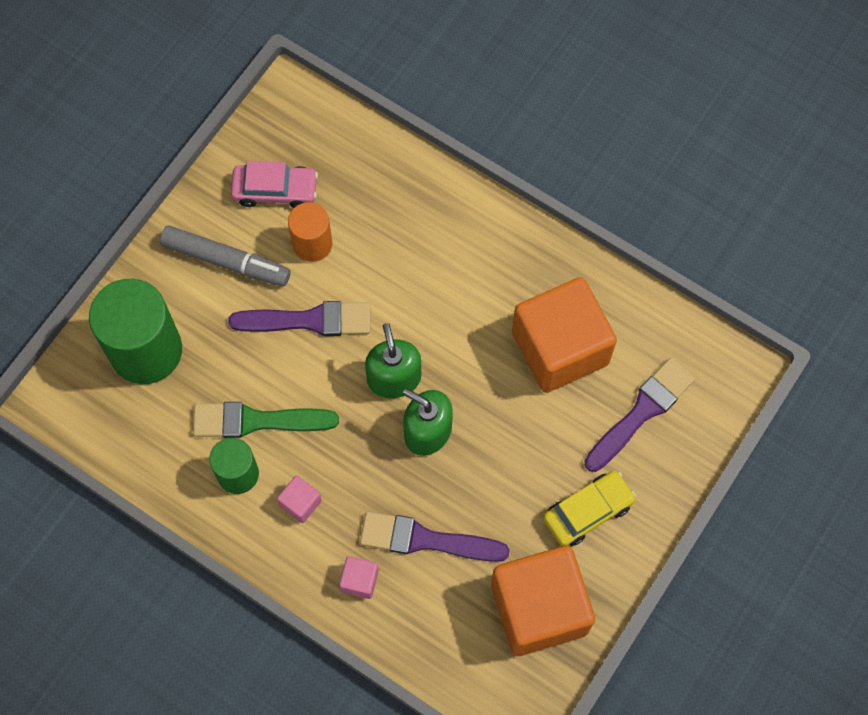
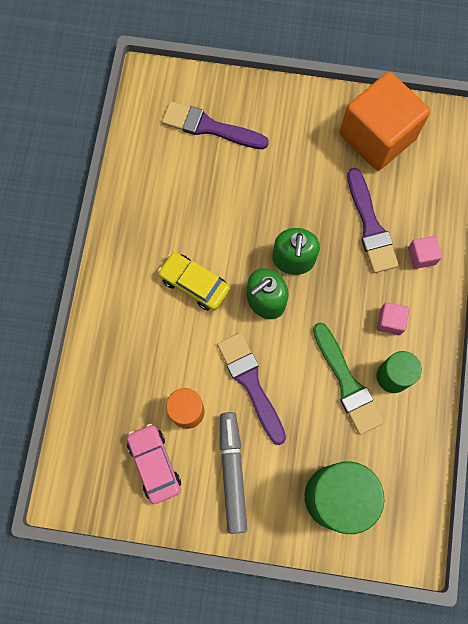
camera: 115 degrees left, 5 degrees up
(560, 348) = (188, 197): orange cube -> none
(588, 511) = (296, 133): yellow car -> yellow car (194, 284)

